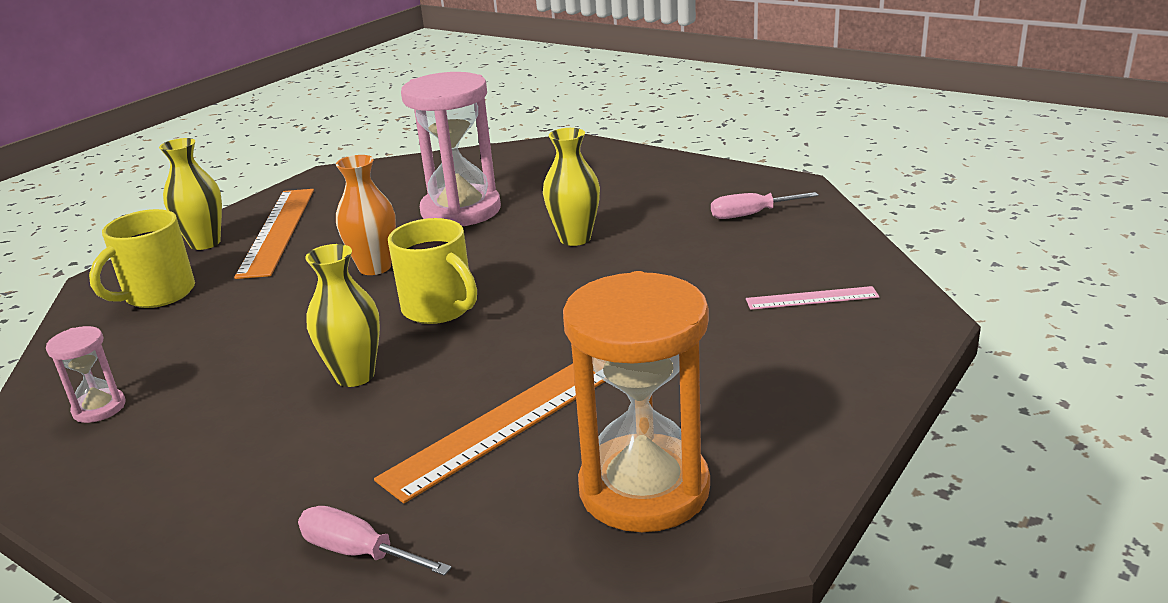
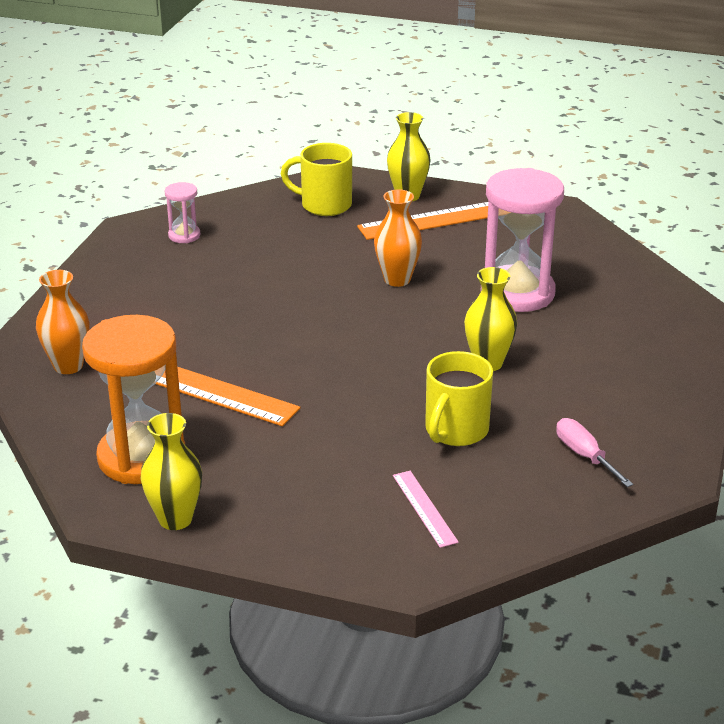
camera: 70 degrees right, 5 degrees up
(355, 376) = (243, 314): yellow vase -> yellow vase (175, 519)
(358, 552) = (68, 366): pink screwdriver -> orange vase
(440, 309) = (343, 325): yellow mug -> yellow mug (455, 431)

